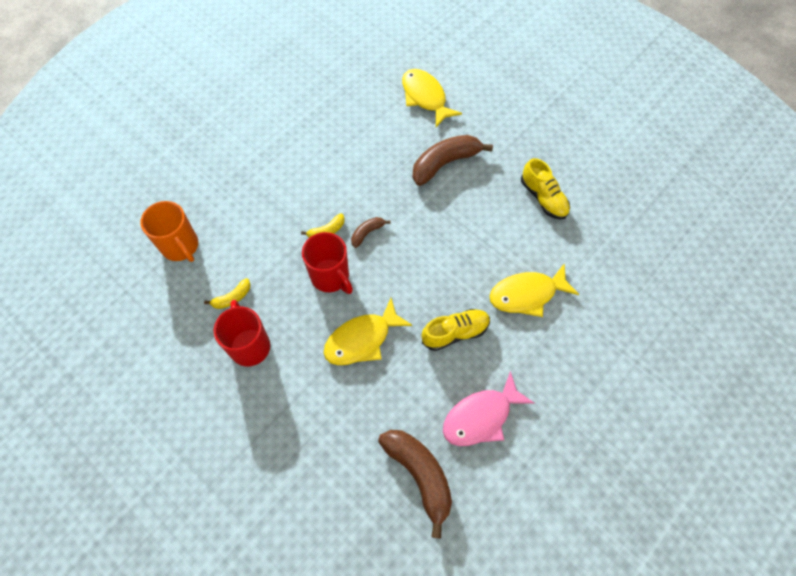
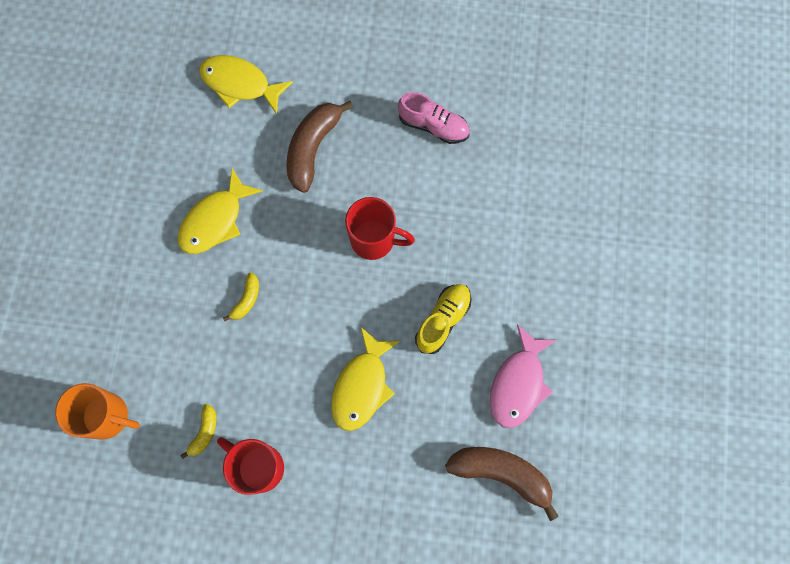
camera: 35 degrees left, 10 degrees up
(331, 277) = (286, 345): red mug -> red mug (374, 240)
(367, 233) = (288, 275): brown banana -> none
(527, 294) = (482, 238): yellow fish -> yellow fish (215, 220)
(543, 198) = (433, 126): yellow shoe -> pink shoe

